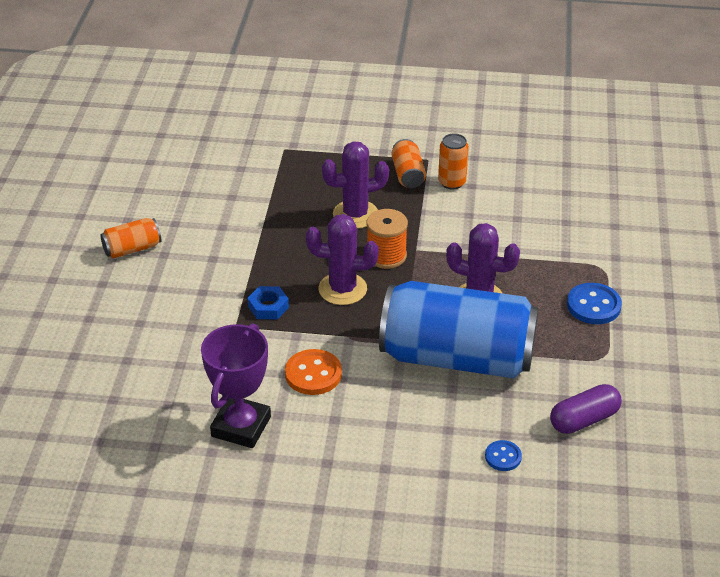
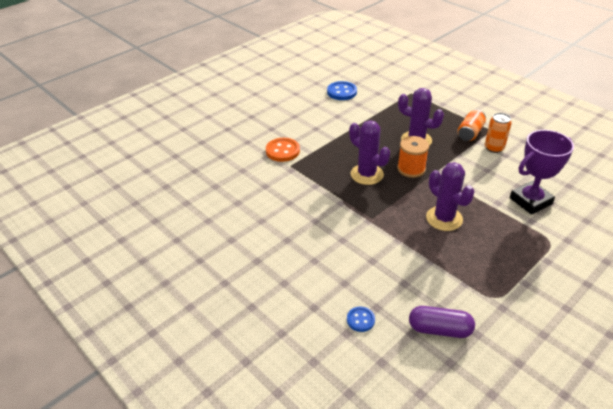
camera: 40 degrees right, 0 degrees up
(132, 249) = (282, 107): orange can -> none
(241, 426) = (236, 216): purple trophy -> purple trophy (530, 201)
(268, 307) = (317, 164): blue nut -> none
(313, 374) = (302, 210): orange button -> orange button (282, 151)
(457, 357) = (394, 245): blue can -> none
(593, 305) = (520, 261): blue button -> blue button (341, 92)

